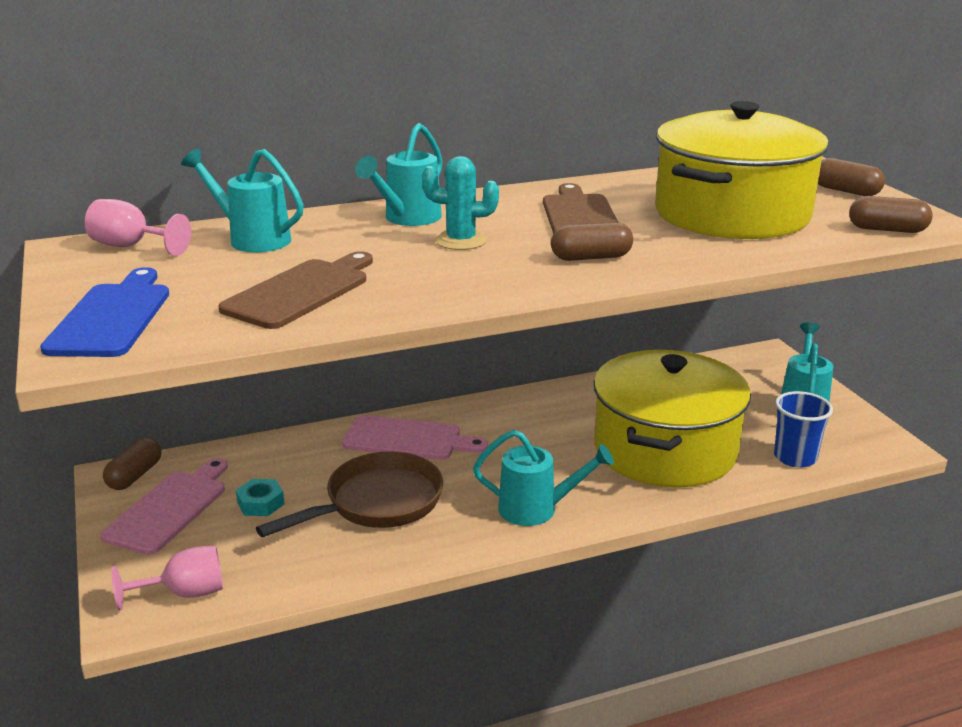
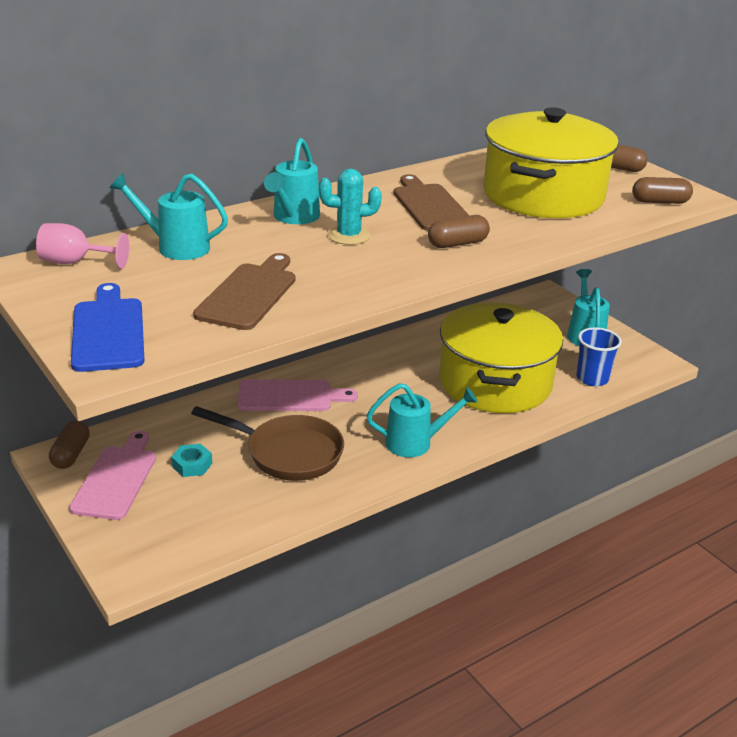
camera: 15 degrees left, 5 degrees up
(185, 593) = (165, 547): pink goblet -> none
(377, 503) = (288, 453): brown pan -> brown pan turned 75 degrees clockwise

